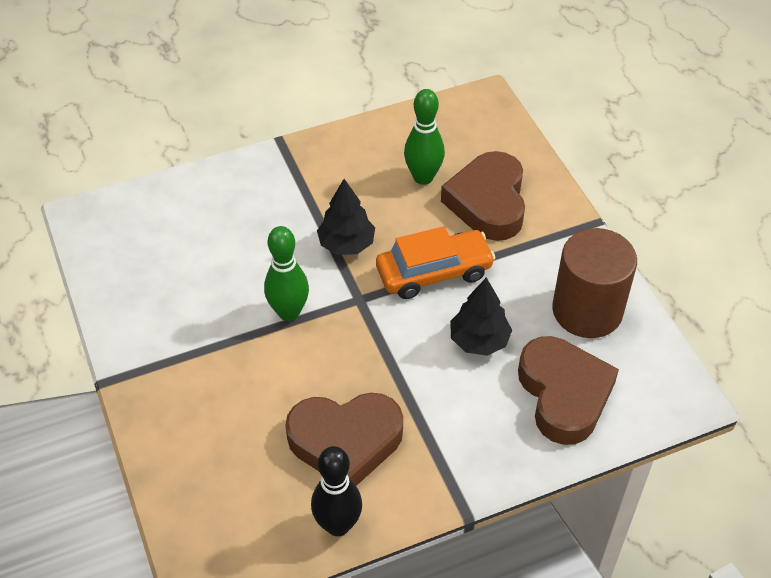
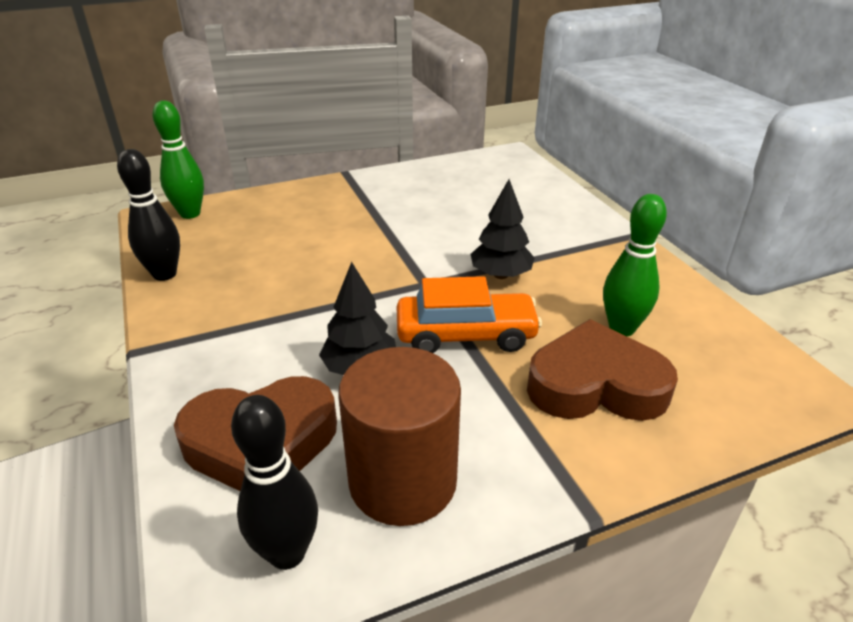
camera: 90 degrees right, 15 degrees down
(289, 312) = (409, 244): green bowling pin -> green bowling pin (190, 214)
(345, 442) = (251, 277): brown heart -> none
(434, 272) = (466, 335): orange car -> orange car turned 75 degrees counterclockwise
(648, 366) = (287, 553): none -> black bowling pin

